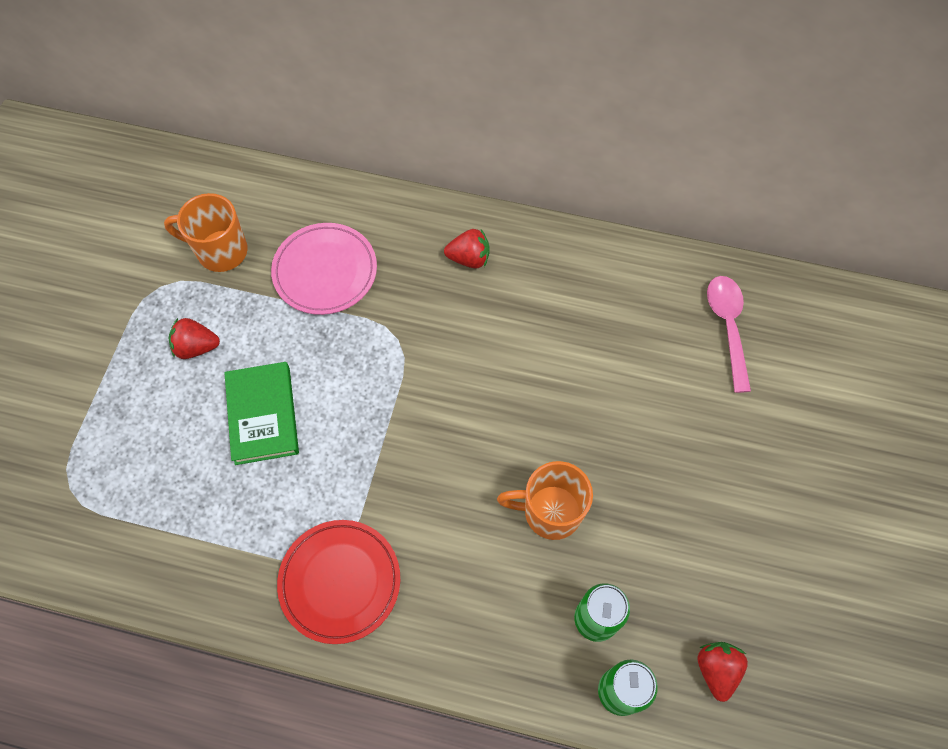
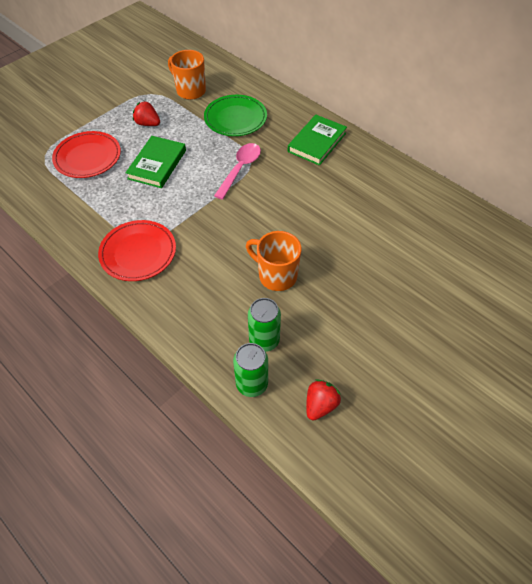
camera: 30 degrees right, 10 degrees down
(144, 457) = (88, 157): none -> red plate
(325, 271) = (235, 118): pink plate -> green plate
(469, 258) = (317, 142): red strawberry -> green book
(727, 327) = (451, 235): pink spoon -> pink spoon (240, 169)

